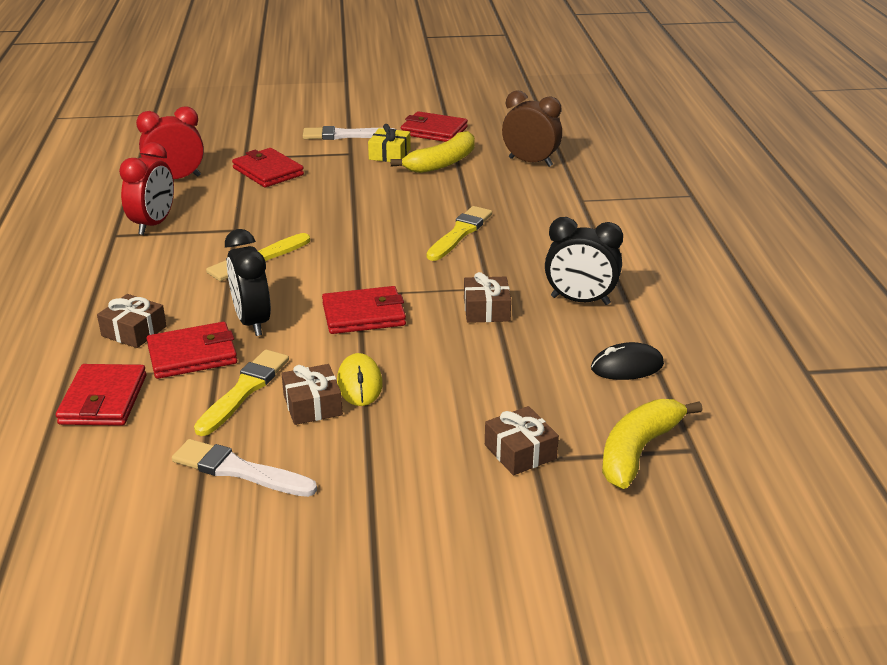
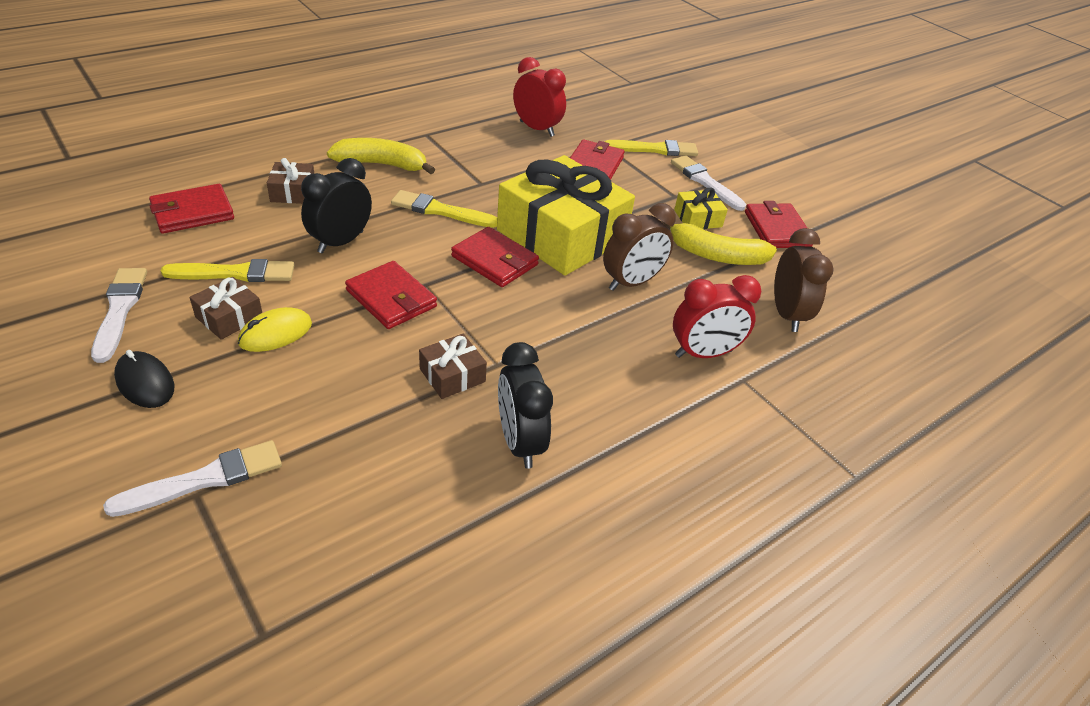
camera: 55 degrees right, 10 degrees up
(154, 224) = (456, 145): red clock -> red clock (703, 353)
(192, 355) = (274, 230): red wallet -> red wallet (494, 260)
(353, 215) = (561, 235): none -> yellow gift
(443, 205) = (631, 282): none -> brown clock
(460, 233) = (587, 311): yellow brush -> yellow brush (654, 149)
(520, 452) = (205, 479): brown gift -> white brush
(627, 366) = (406, 523): black mouse -> black mouse (145, 383)
(638, 451) = (240, 581): yellow banana -> yellow banana (381, 164)

